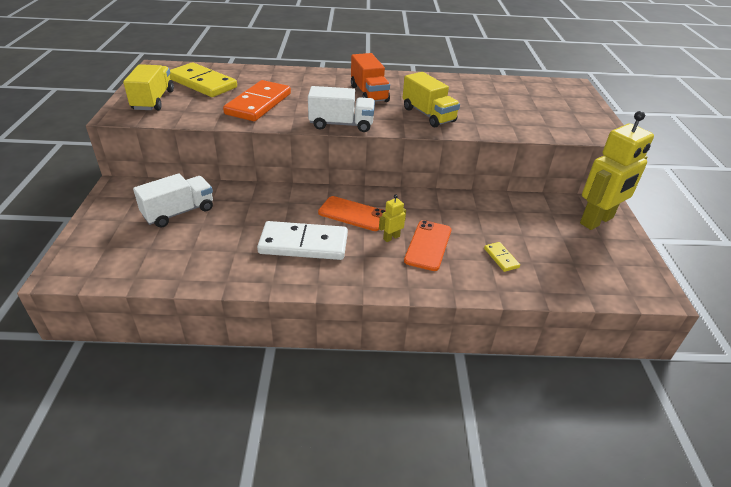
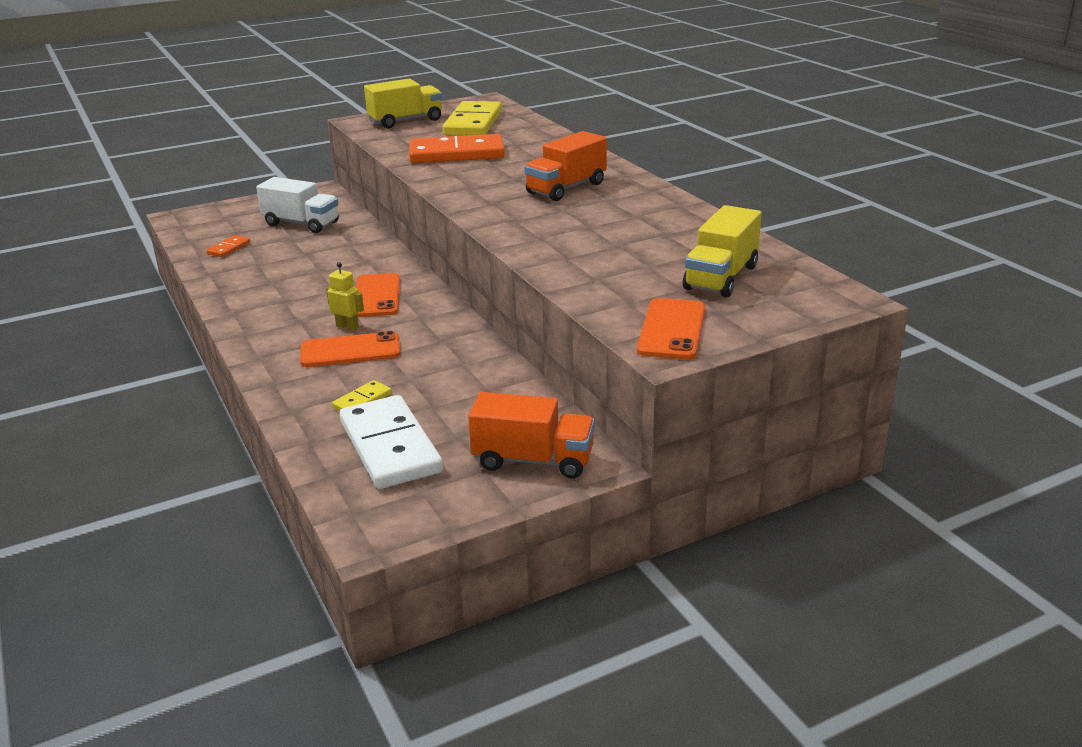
camera: 65 degrees right, 10 degrees down
(182, 259) = (229, 248): none -> orange domino
(303, 244) = (296, 288): white domino -> white domino (390, 446)
(341, 124) = (457, 196): white truck -> none
(428, 115) = (550, 228): yellow truck -> yellow truck (721, 277)
(586, 126) = (672, 329): none -> orange phone
(597, 221) = (533, 460): yellow robot -> orange truck

